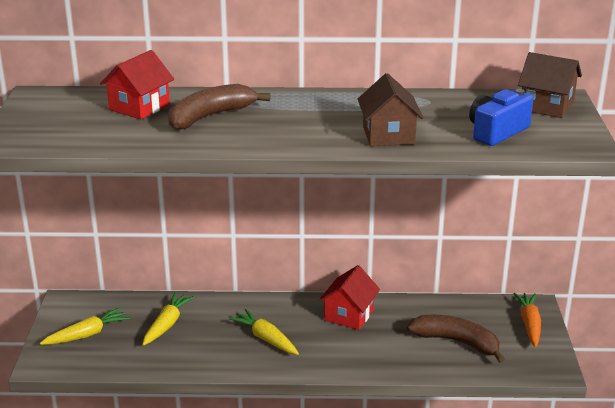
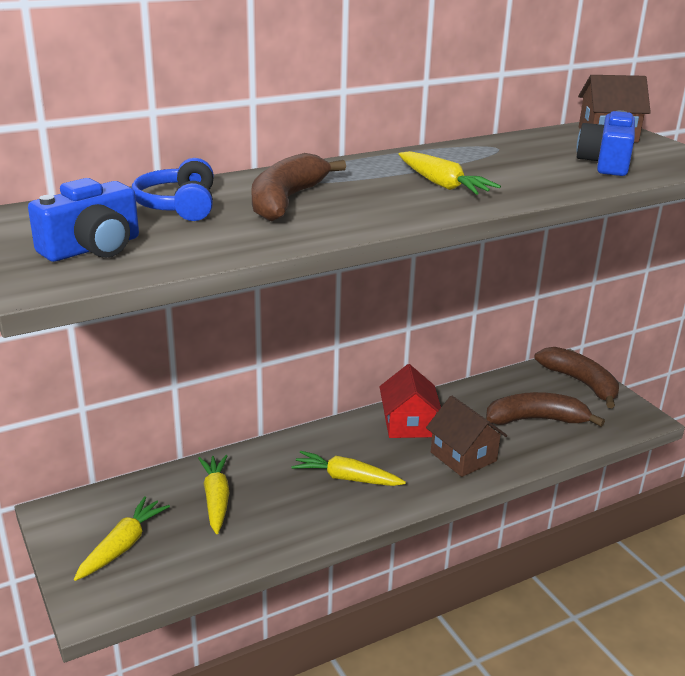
camera: 30 degrees left, 0 degrees up
(56, 126) = (92, 248): none -> blue camera
(139, 107) = (179, 206): red house -> blue headphones
(335, 125) = (442, 184): none -> yellow carrot
(388, 135) = (512, 184): brown house -> brown house (463, 456)
(529, 324) = (580, 383): orange carrot -> brown banana

